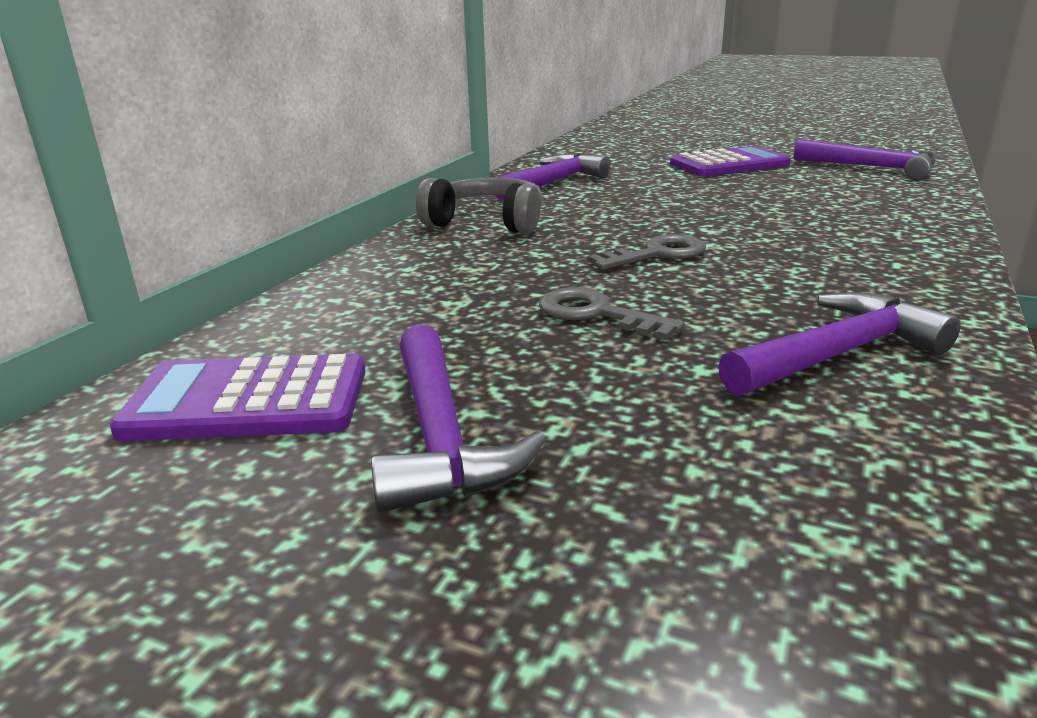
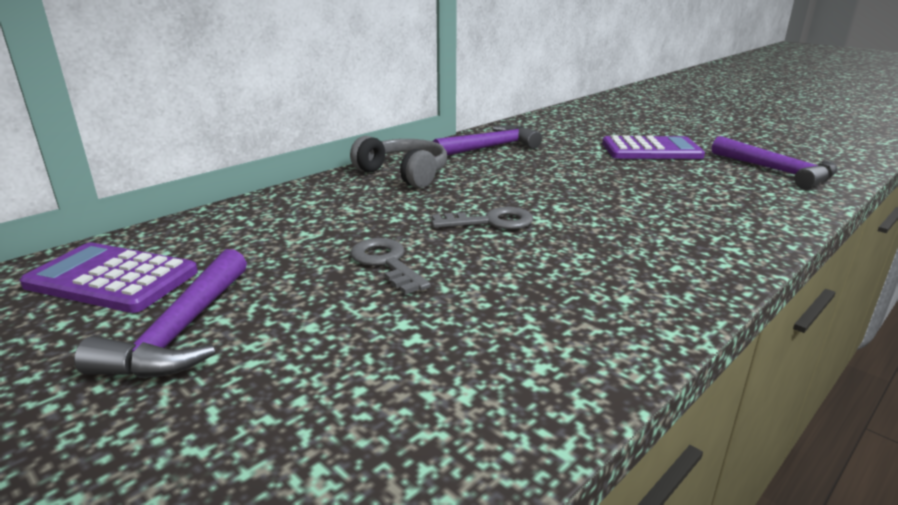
camera: 20 degrees right, 0 degrees up
(837, 354) = (517, 336): purple hammer -> none

